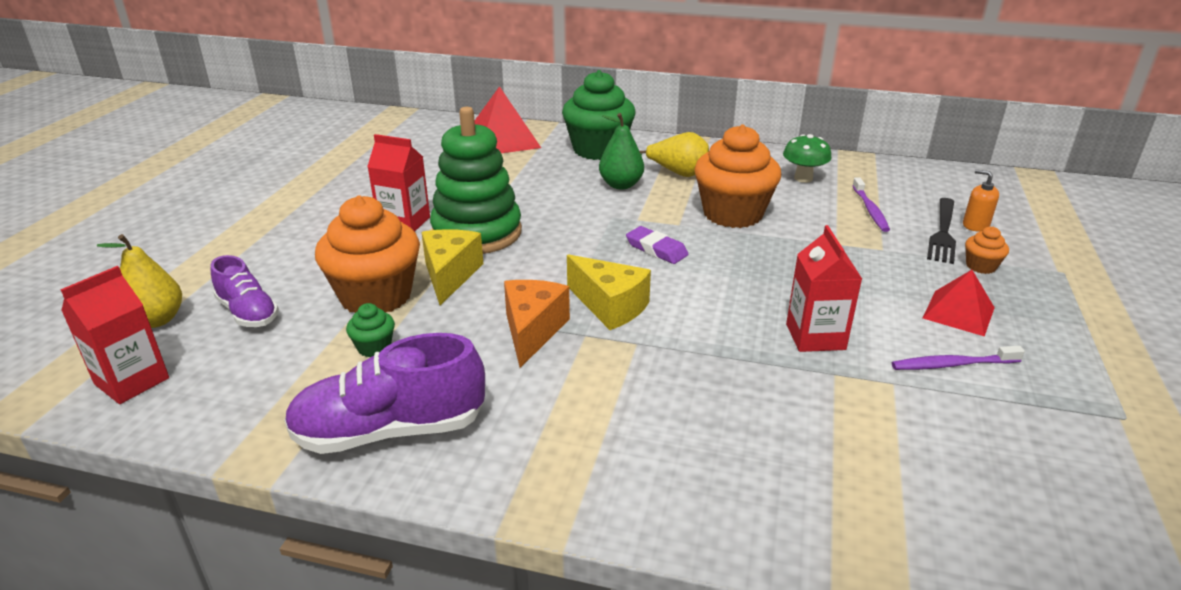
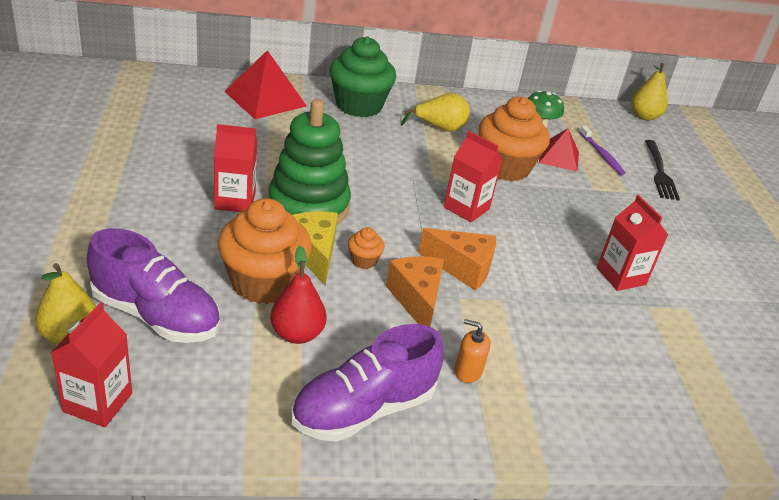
camera: 25 degrees left, 5 degrees up
(248, 313) = (156, 315): purple shoe -> purple shoe, size x1.66
(374, 347) = (297, 334): green cupcake -> red pear
(610, 306) = (462, 268): yellow cheese -> orange cheese
(621, 185) = (400, 143): green pear -> none
(656, 249) = (466, 208): purple eraser -> red carton
(953, 364) = (716, 287): purple toothbrush -> none
(955, 175) = (644, 116): none -> yellow pear
(958, 312) = (700, 243): red pyramid -> red pyramid (559, 157)
(975, 225) = (677, 163): orange soap dispenser -> orange soap dispenser (468, 371)
(981, 266) = (697, 200): orange cupcake -> orange cupcake (364, 260)

